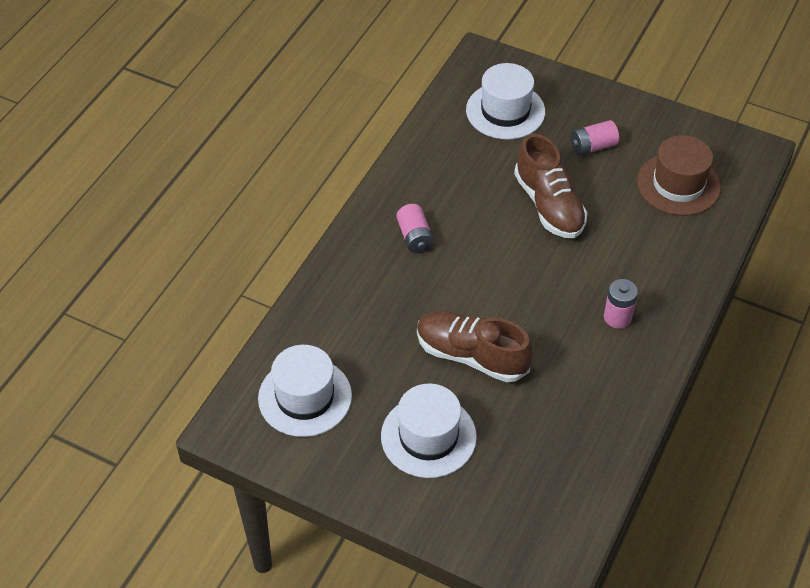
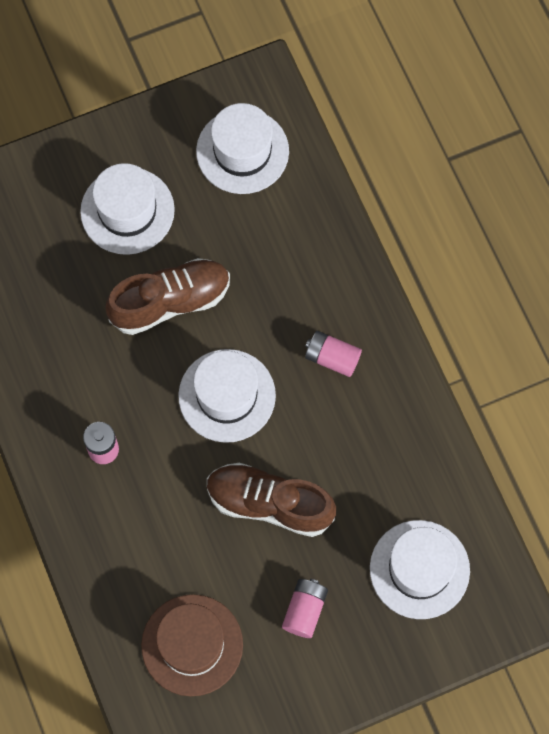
camera: 130 degrees right, 20 degrees up
(503, 275) = (227, 395): none -> white hat

